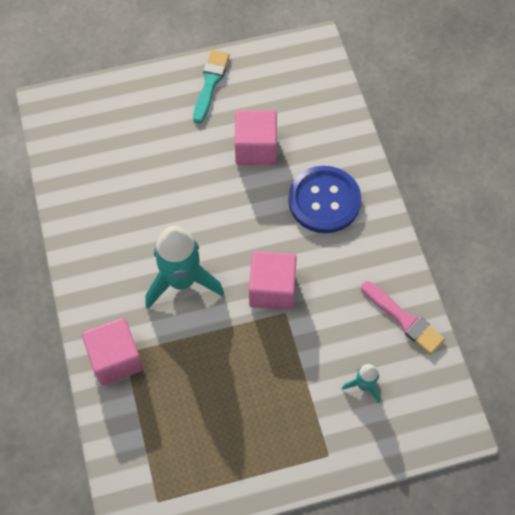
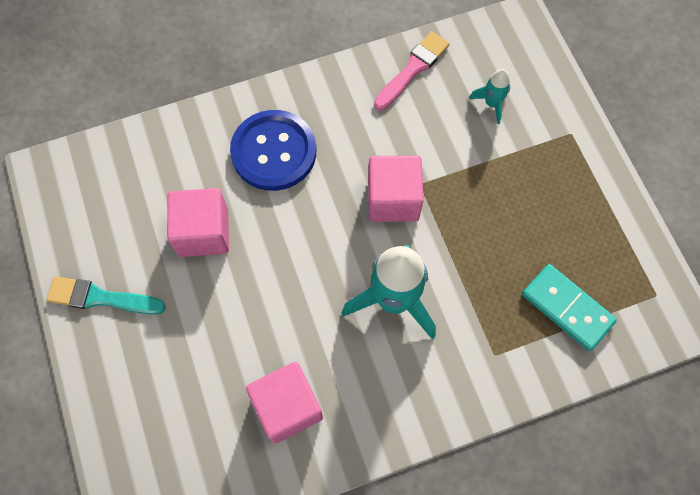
camera: 95 degrees left, 5 degrees up
(116, 359) = (504, 364): pink cube -> pink cube (287, 407)
(156, 419) = (567, 308): none -> turquoise domino

